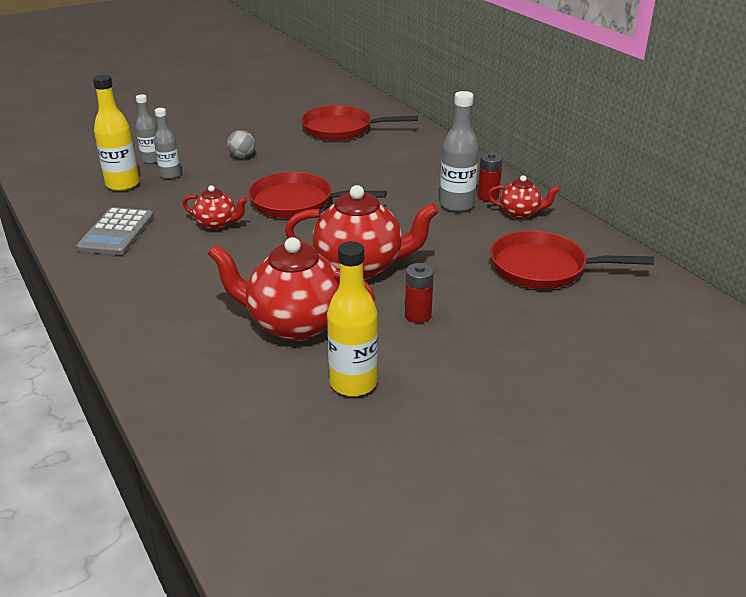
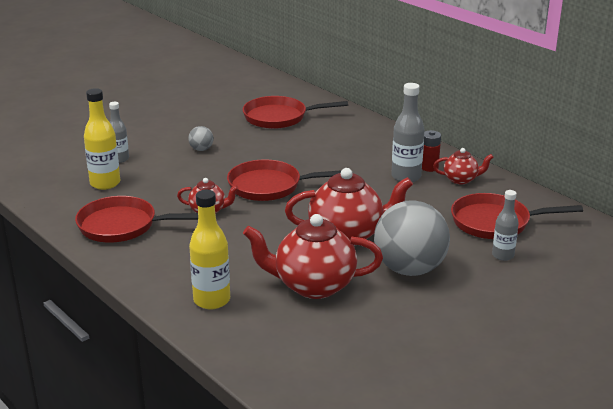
camera: 10 degrees left, 5 degrees down
(116, 232) = (123, 226): grey calculator -> red pan
(170, 175) = (144, 171): grey bottle -> grey bottle (503, 255)
(353, 383) = (380, 325): yellow bottle -> yellow bottle (212, 300)
(418, 315) = (409, 269): red battery -> grey ball

